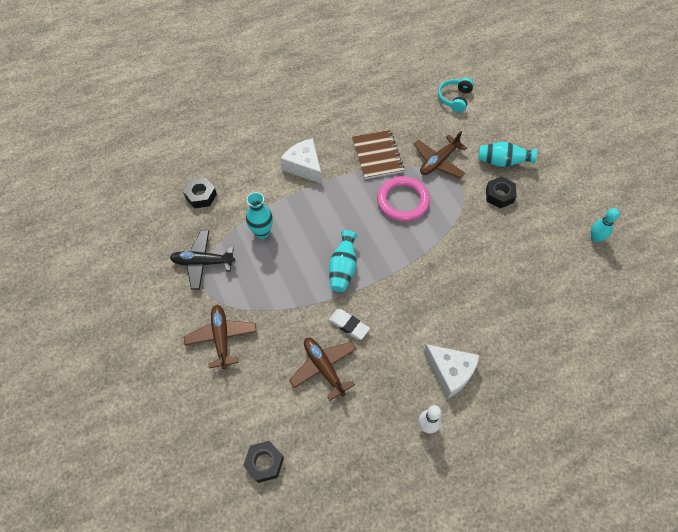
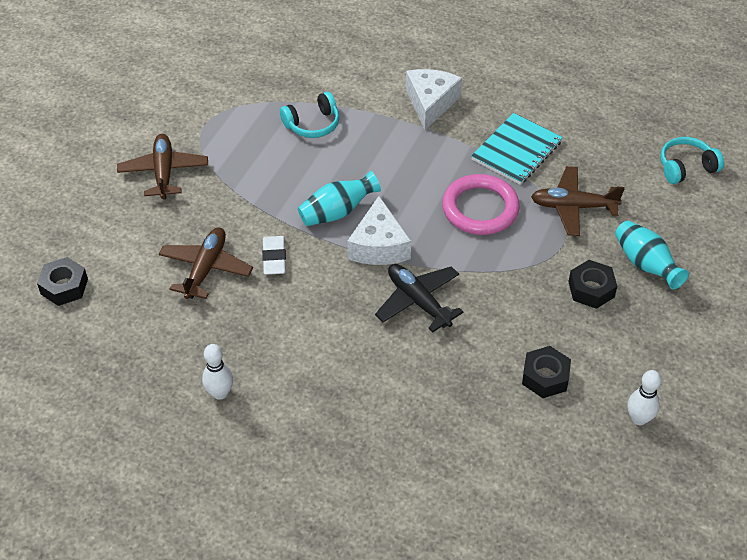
camera: 50 degrees right, 10 degrees down
(201, 196) = (305, 54): black nut -> black nut (545, 377)
(203, 262) = (231, 105): black plane -> black plane (418, 301)
(221, 338) = (164, 172): brown plane -> brown plane turned 45 degrees counterclockwise
(262, 232) = (312, 124): turquoise vase -> turquoise headphones
(377, 155) = (516, 151): brown notebook -> turquoise notebook
(450, 372) = (303, 377): white cheese -> white cheese (379, 246)
(595, 238) = (639, 419): turquoise bowling pin -> white bowling pin

